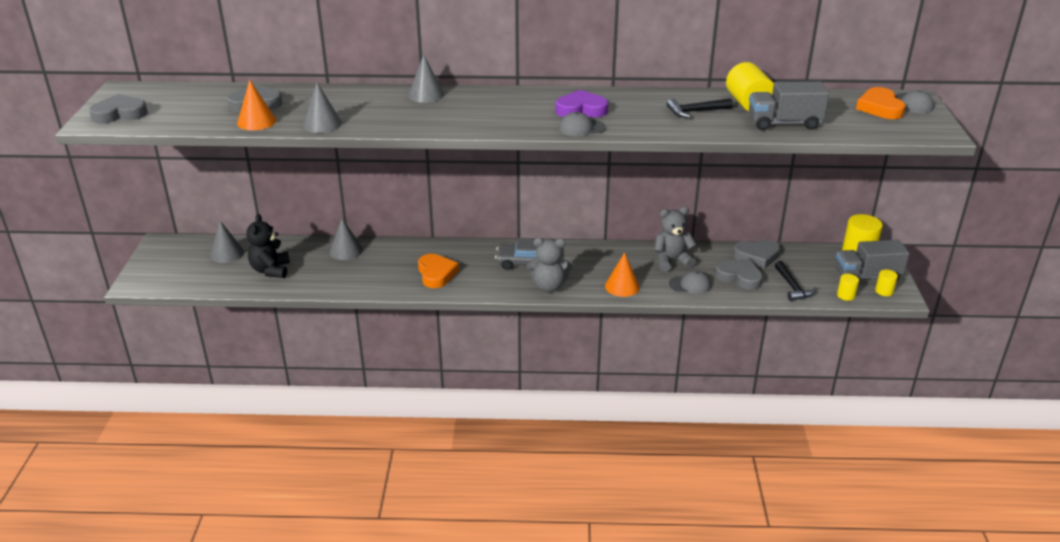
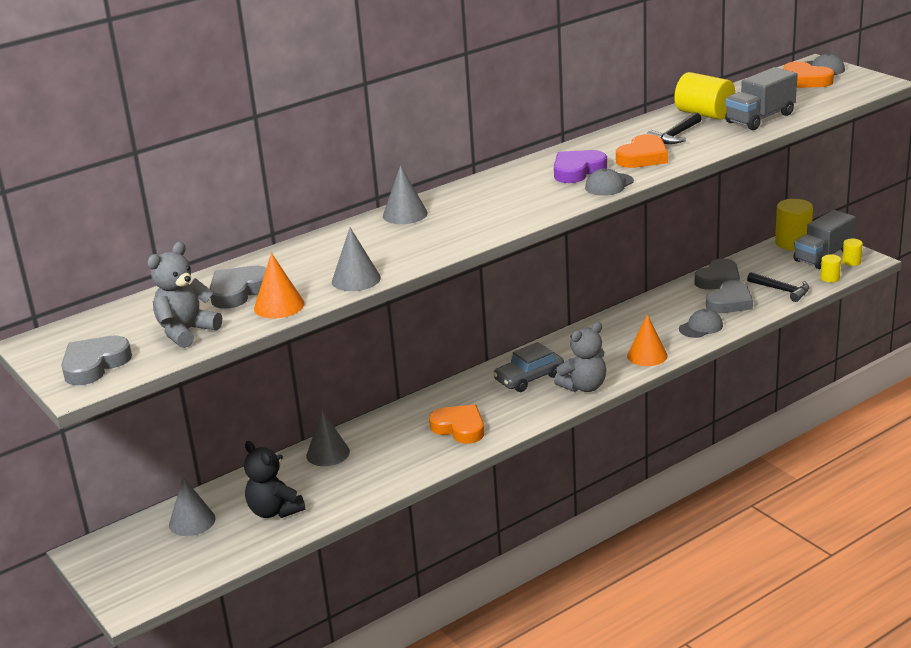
camera: 35 degrees left, 5 degrees down
(642, 118) = (643, 157): none -> orange heart
(671, 261) = (656, 315): grey teddy bear -> grey teddy bear (186, 332)
(739, 277) = (730, 302): grey heart -> grey heart turned 135 degrees clockwise

